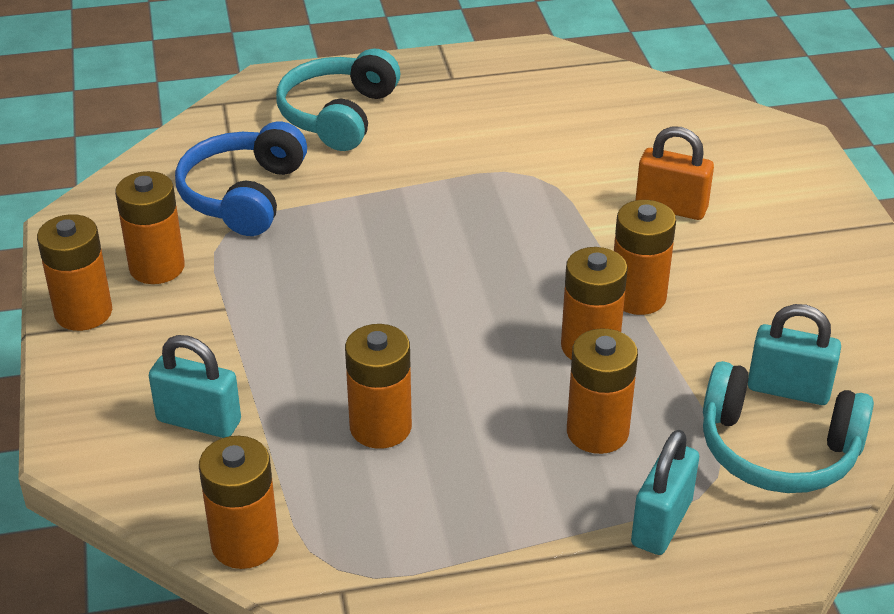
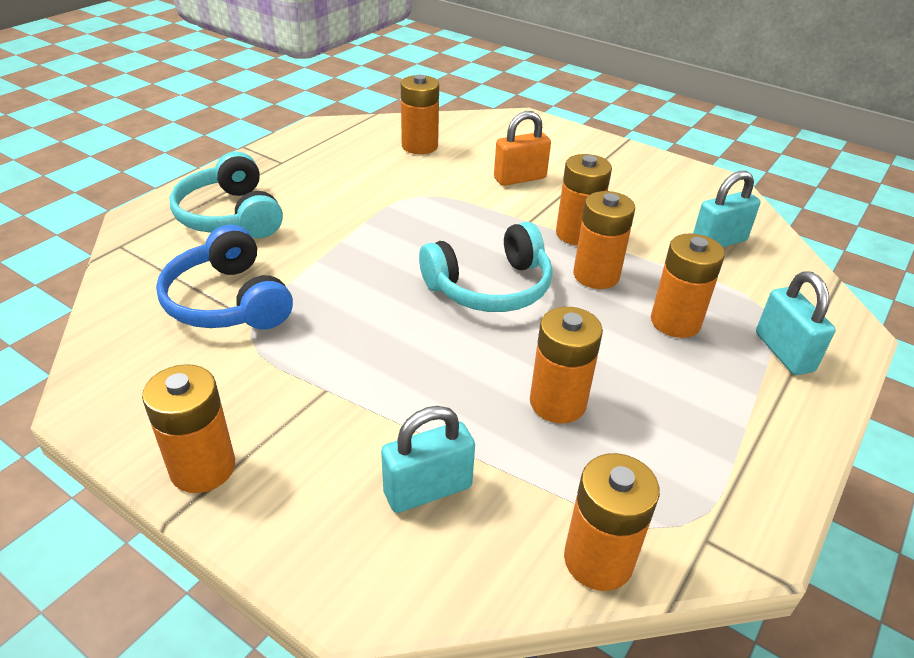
camera: 45 degrees left, 0 degrees up
(157, 267) = (224, 392): orange battery -> orange battery (419, 146)
(777, 450) = (764, 276): turquoise headphones -> turquoise headphones (490, 287)

